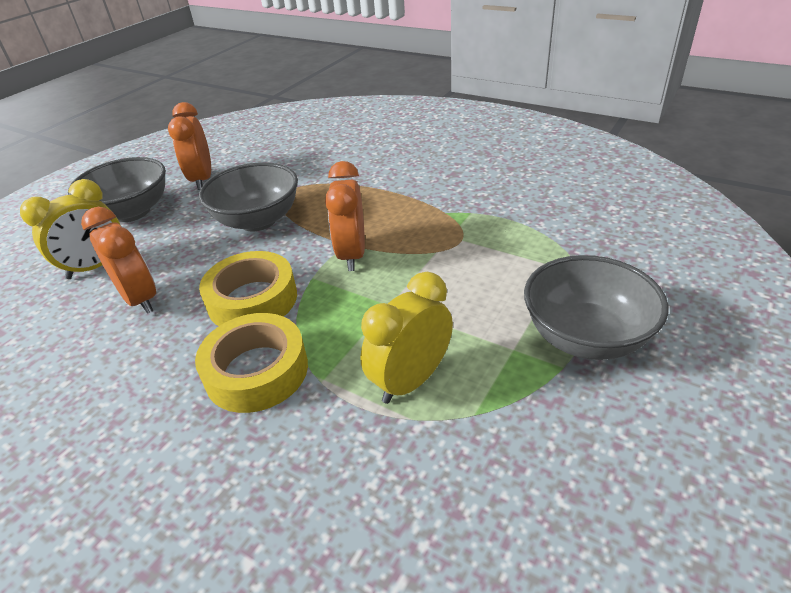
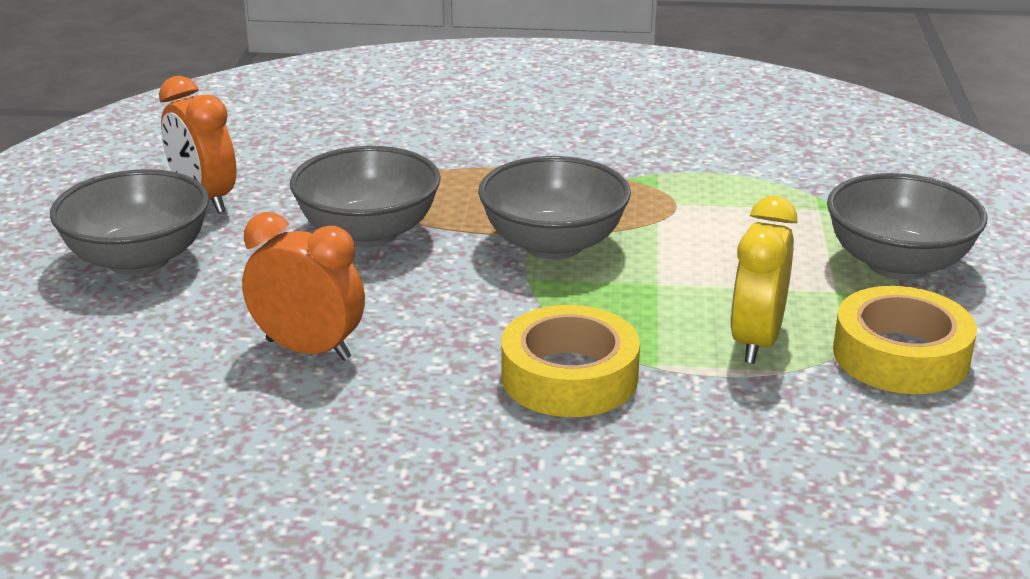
camera: 30 degrees left, 10 degrees down
(96, 267) = (179, 332): yellow clock -> none
(252, 300) = (475, 315): yellow tape -> yellow tape (900, 356)
(352, 255) = (553, 244): orange clock -> grey bowl

